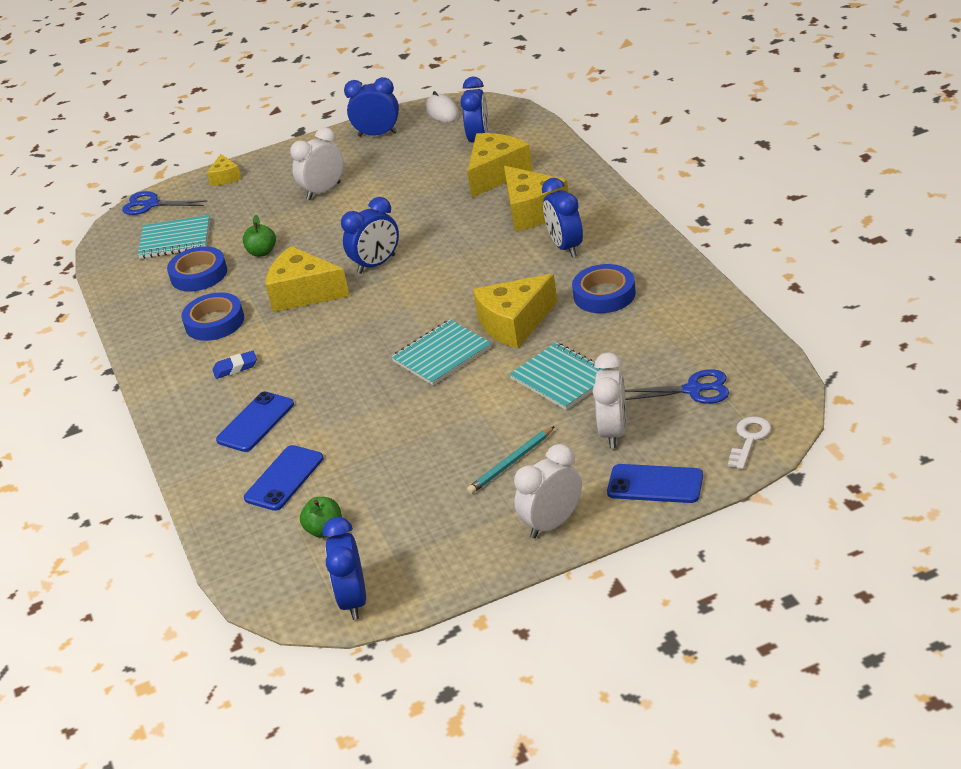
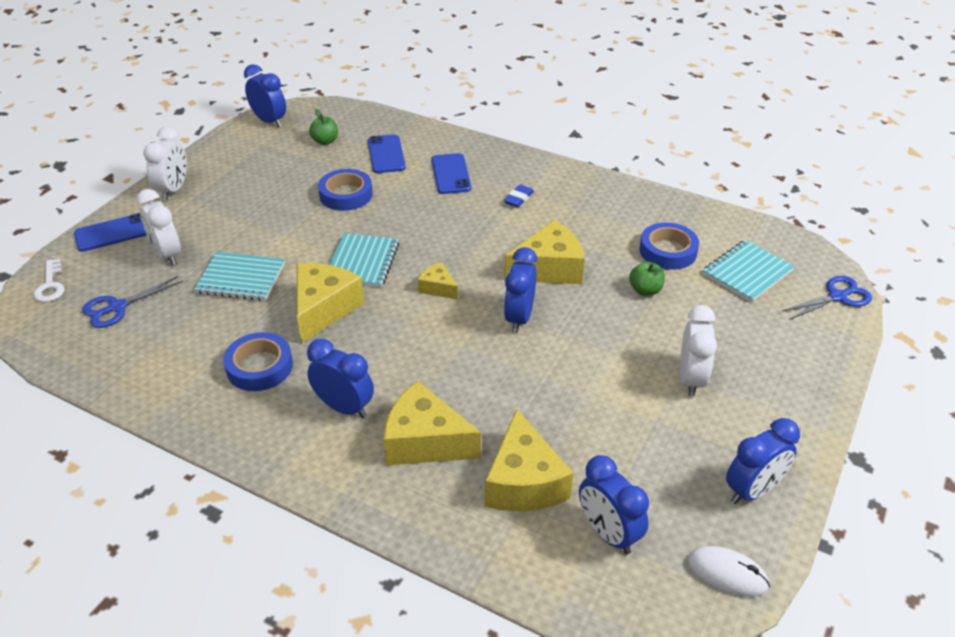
camera: 135 degrees right, 5 degrees up
(214, 322) = (588, 221): blue tape -> blue tape (346, 195)
(225, 177) = (823, 355): yellow cheese -> yellow cheese (438, 288)
(511, 463) = (232, 211): turquoise pencil -> none

